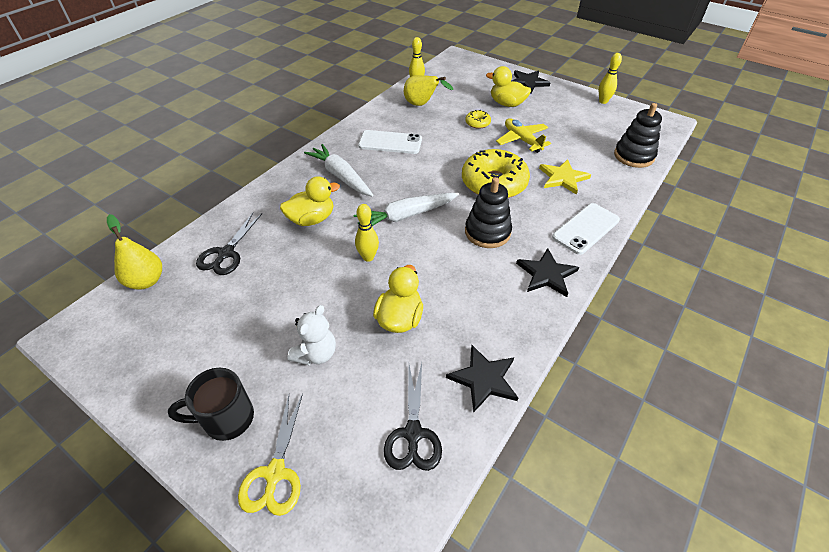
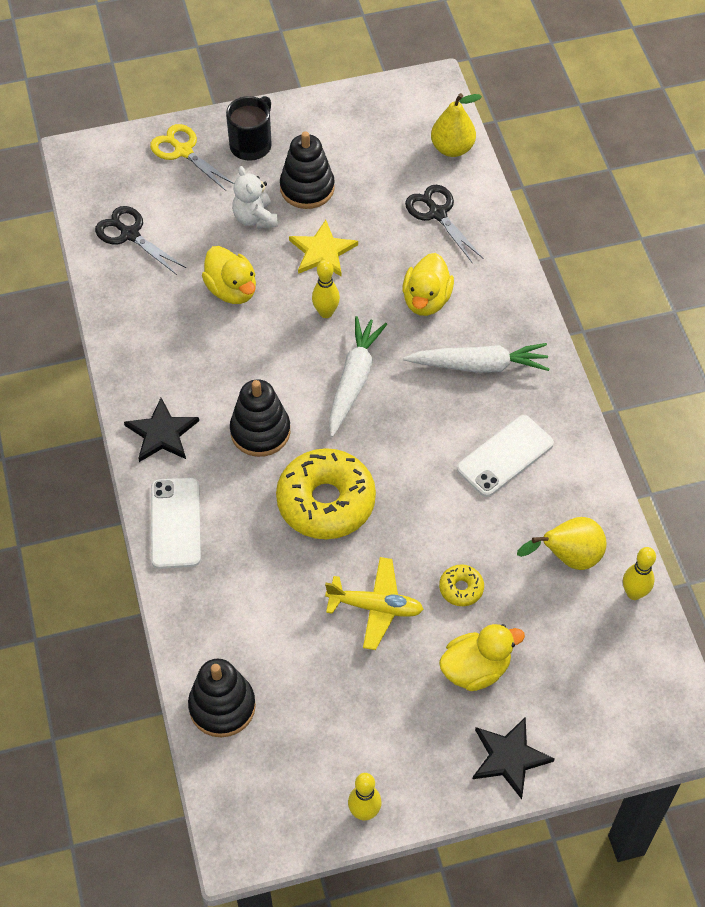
camera: 130 degrees right, 10 degrees up
(254, 341) = (307, 188): none -> black stacking toy
(484, 379) = (121, 304): black star -> none
(563, 178) = (265, 581): yellow star -> yellow star (322, 251)

